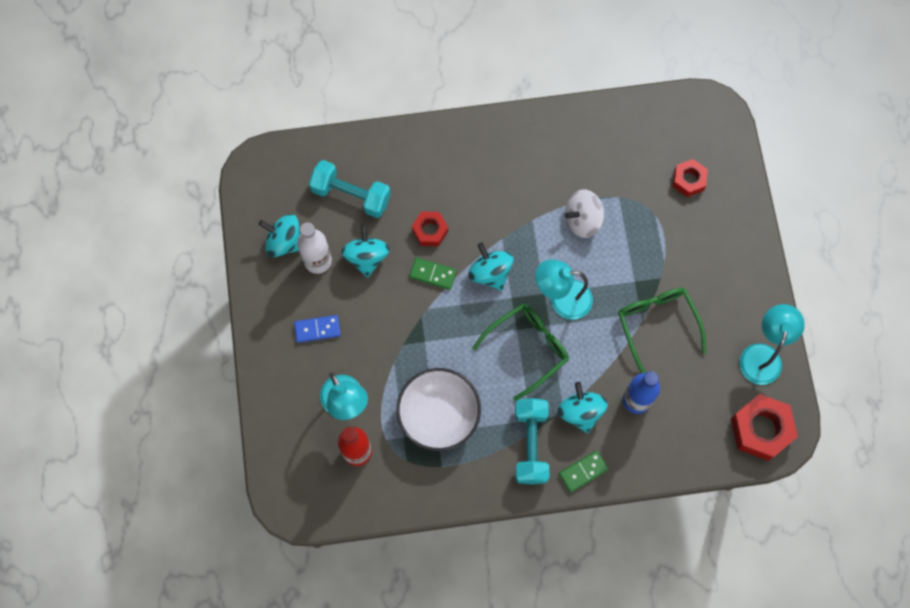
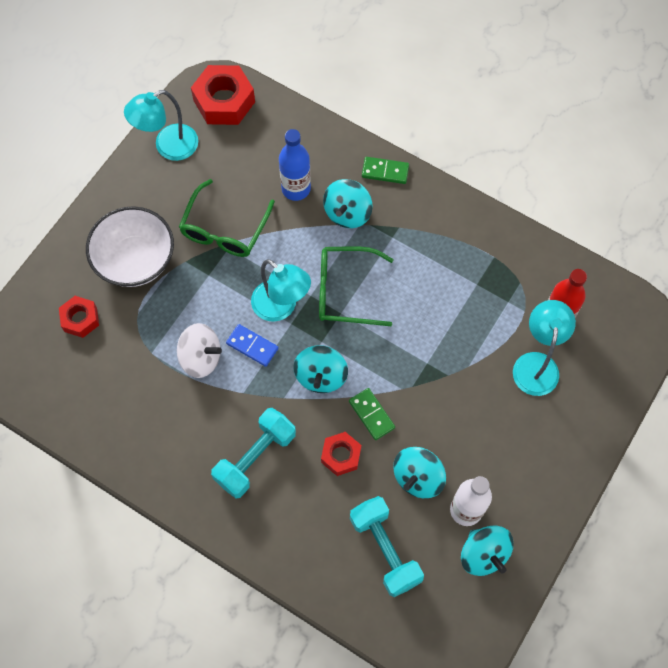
camera: 140 degrees left, 5 degrees down
(317, 329) = (514, 447): blue domino -> blue domino (252, 346)
(439, 415) = (464, 296): white bowl -> white bowl (135, 260)
(530, 444) = (408, 219): turquoise dumbbell -> turquoise dumbbell (255, 457)

